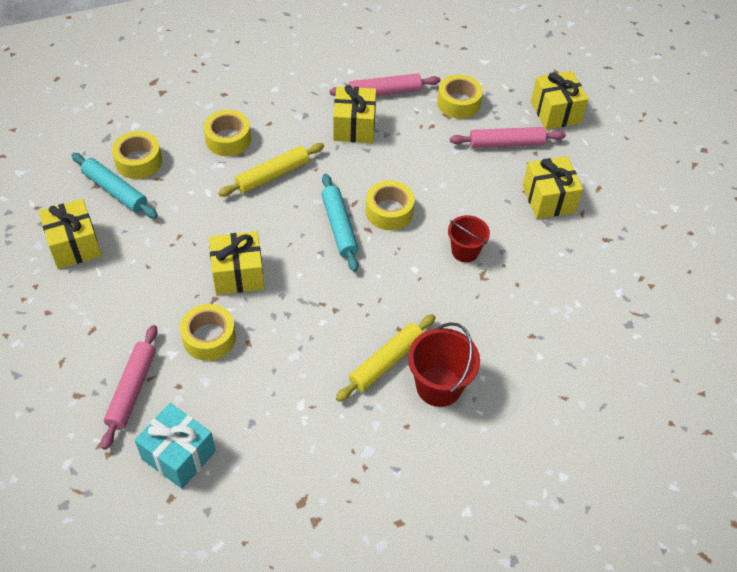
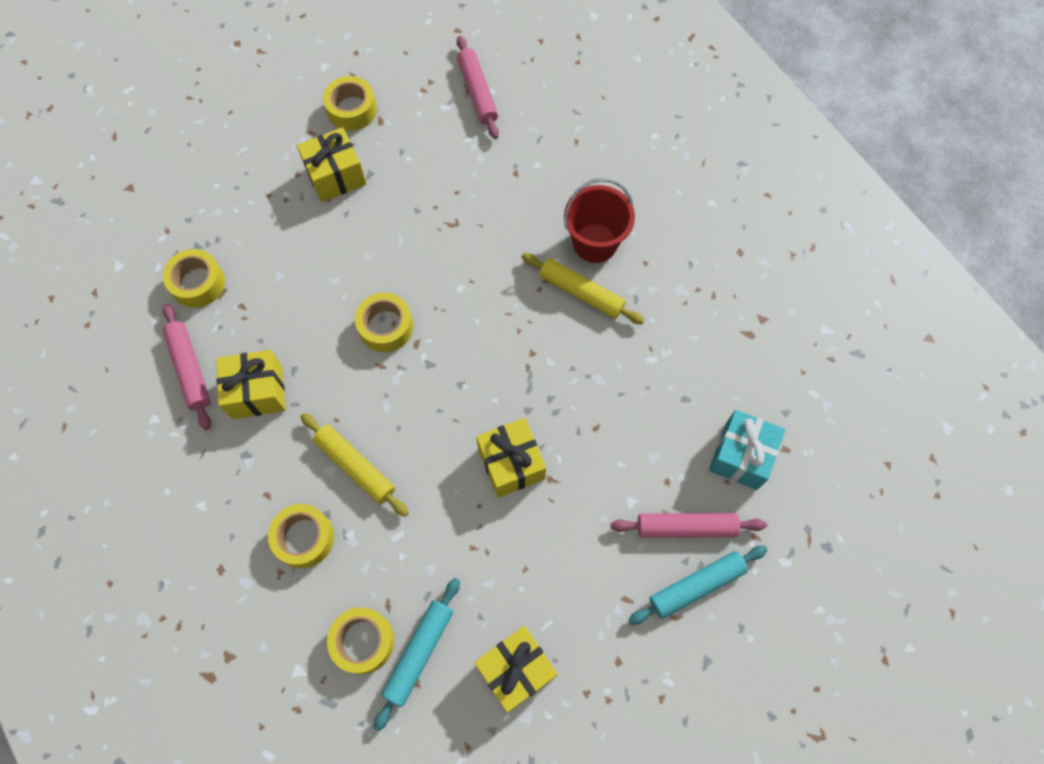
camera: 100 degrees left, 15 degrees up
(209, 338) = (601, 469): yellow tape -> yellow tape (352, 110)
(339, 227) = (419, 373): turquoise rolling pin -> turquoise rolling pin (696, 586)
(465, 251) = (425, 244): red bucket -> none
(506, 143) = (258, 225): pink rolling pin -> pink rolling pin (477, 92)
(555, 112) = (199, 181): yellow gift -> none

